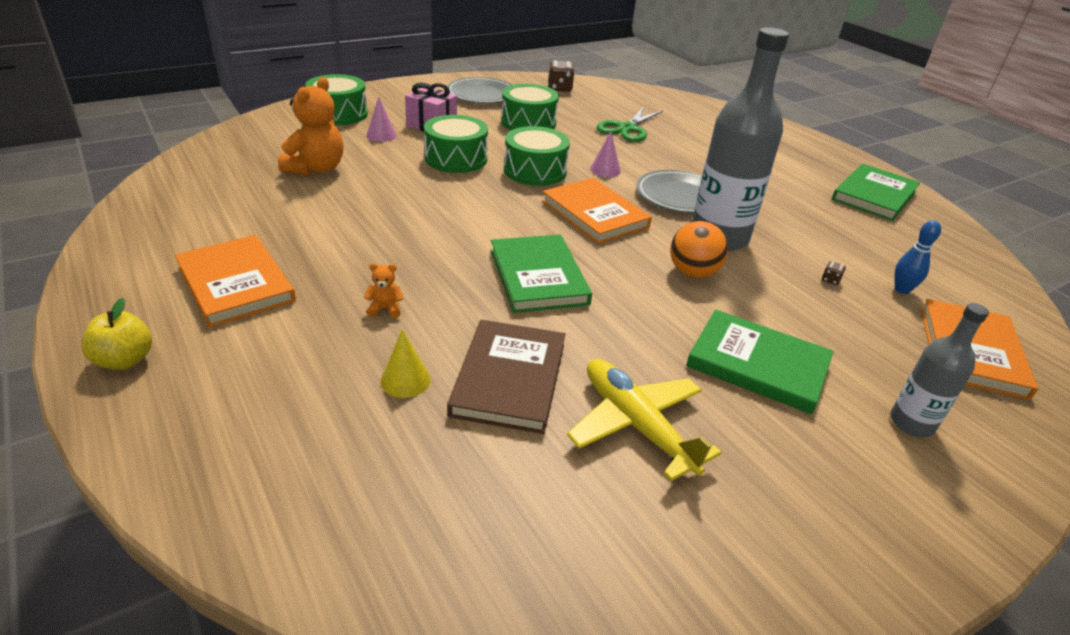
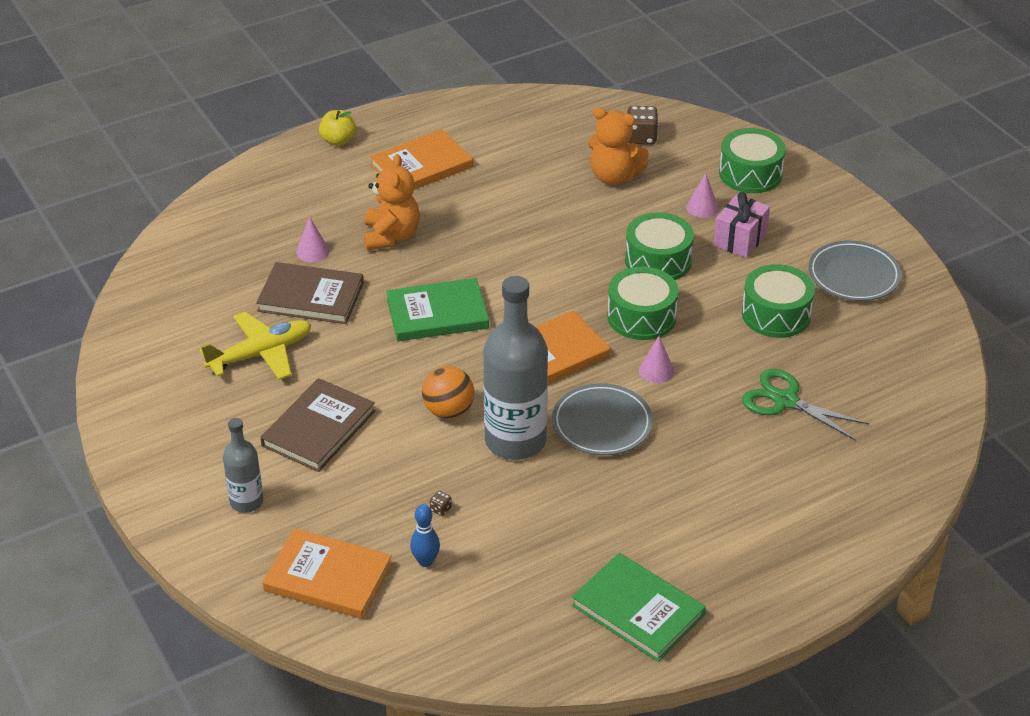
camera: 95 degrees right, 5 degrees up
(385, 309) = (391, 236): orange teddy bear -> orange teddy bear, size x2.31
(405, 380) = (312, 251): yellow cone -> pink cone
(559, 88) = (910, 346): brown dice -> brown dice (641, 138)
(757, 364) = (318, 428): green book -> brown book

